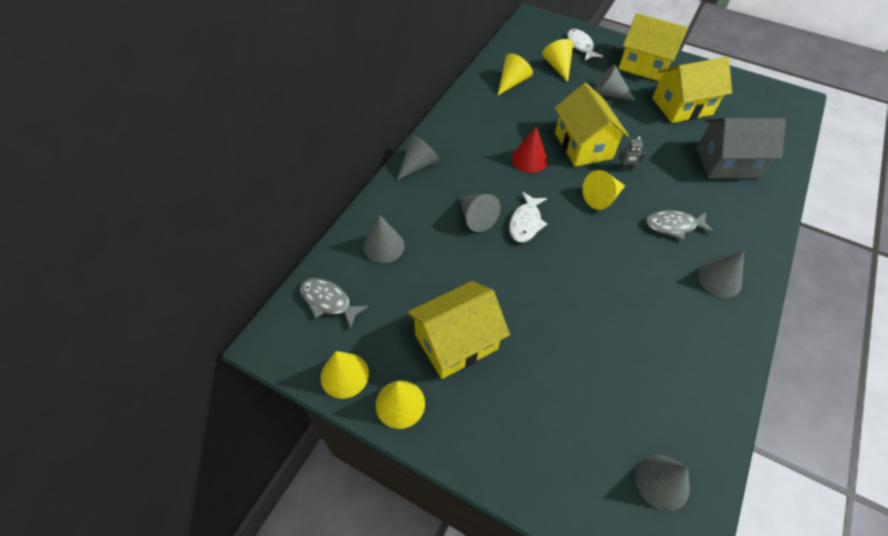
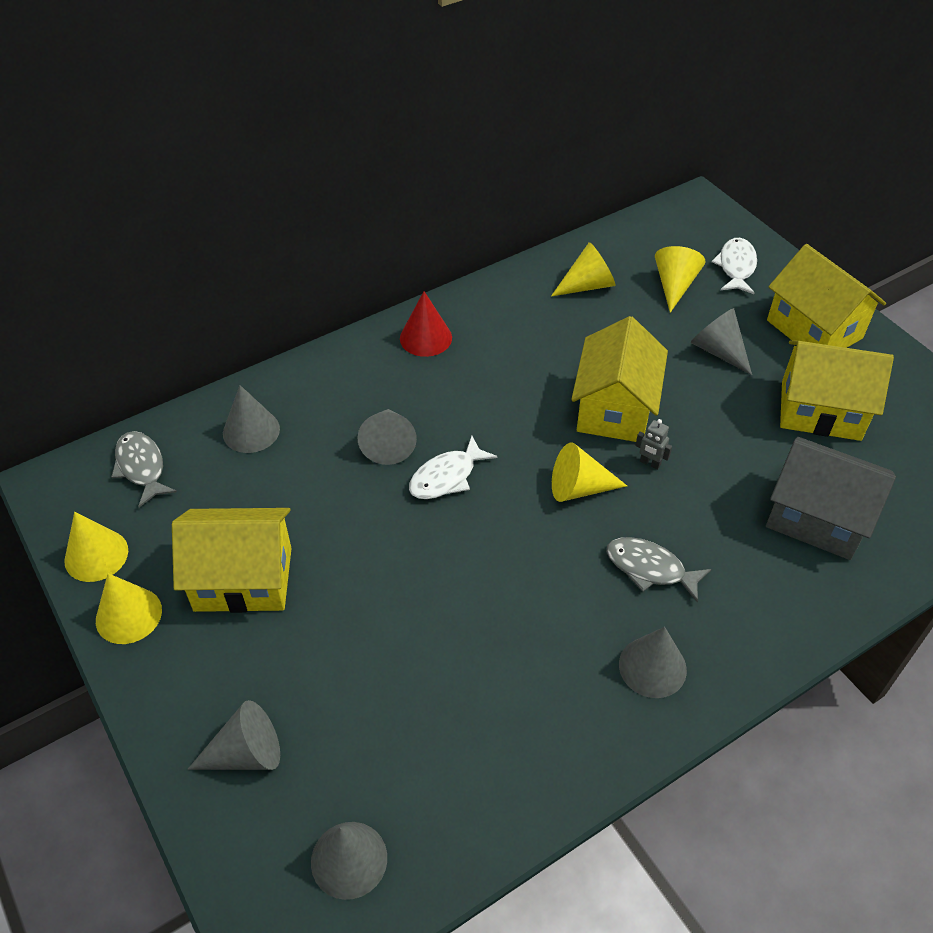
camera: 30 degrees right, 5 degrees down
(418, 165) = (371, 349): grey cone -> grey cone (246, 753)
(529, 159) = (521, 398): red cone -> red cone (425, 338)

